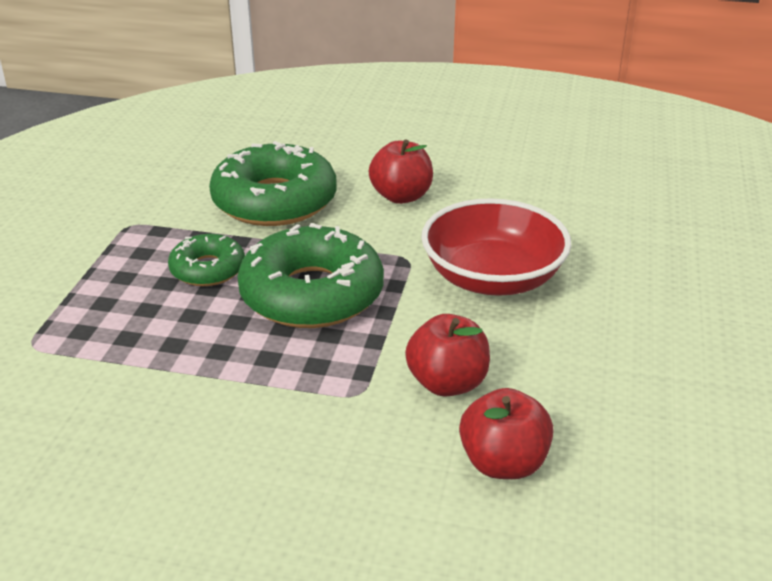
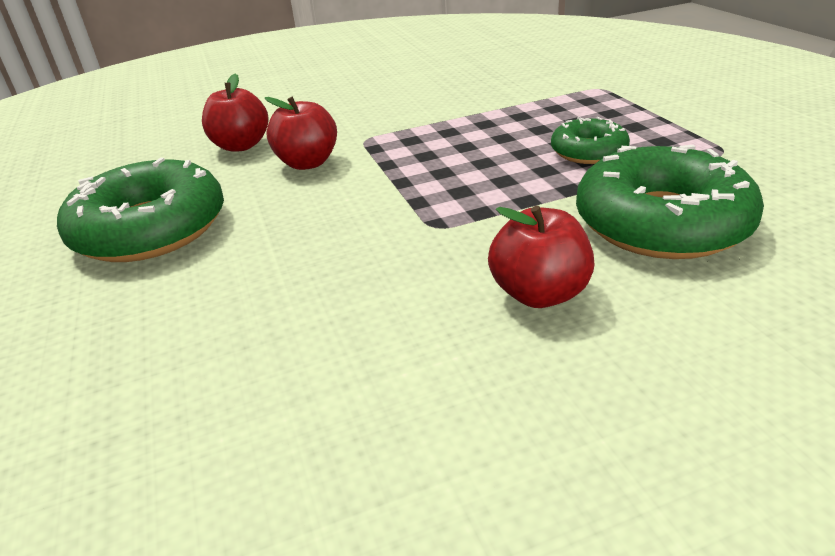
camera: 150 degrees right, 0 degrees up
(312, 294) = (478, 169): green donut -> green donut (150, 229)
(492, 278) = (330, 243): red bowl -> none

